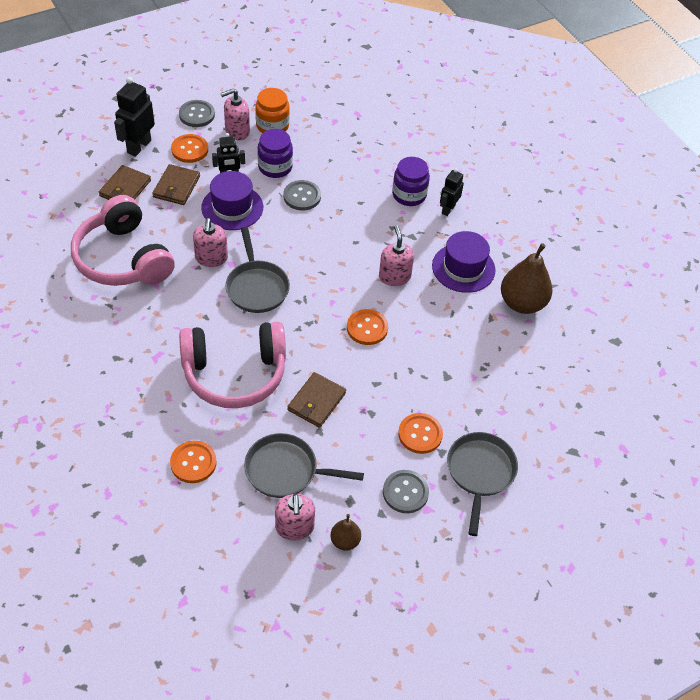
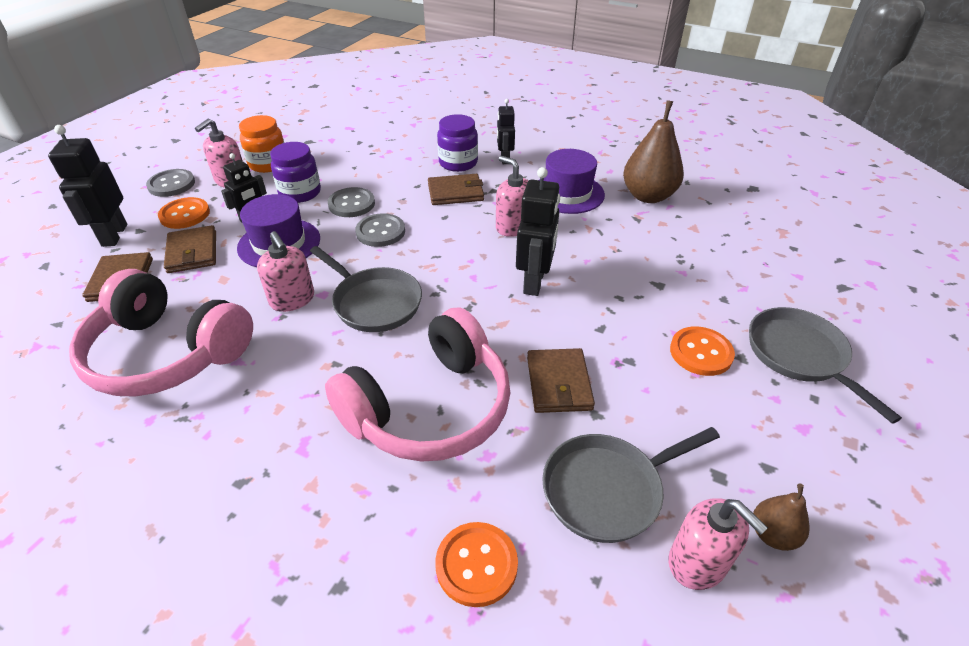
camera: 30 degrees left, 10 degrees down
(367, 328) = (534, 282): orange button -> black robot
(382, 223) = (455, 192): none -> brown wallet
(405, 492) = (761, 424): grey button -> grey button (380, 232)

